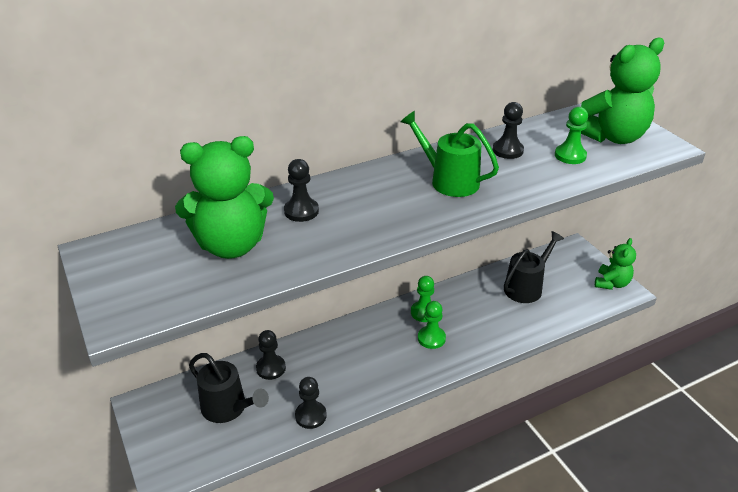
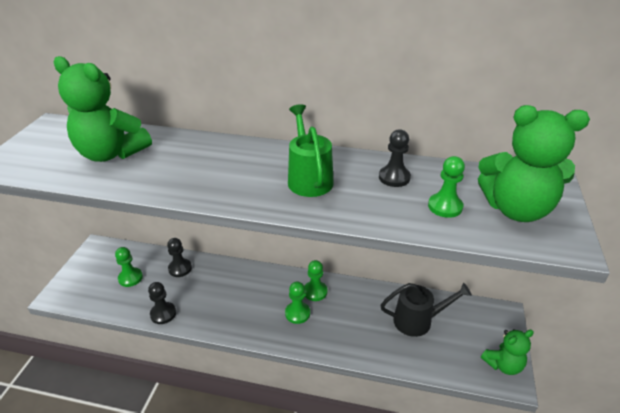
camera: 40 degrees right, 0 degrees up
(228, 408) = (130, 278): black watering can -> green pawn
(301, 211) = (181, 152): black pawn -> none

